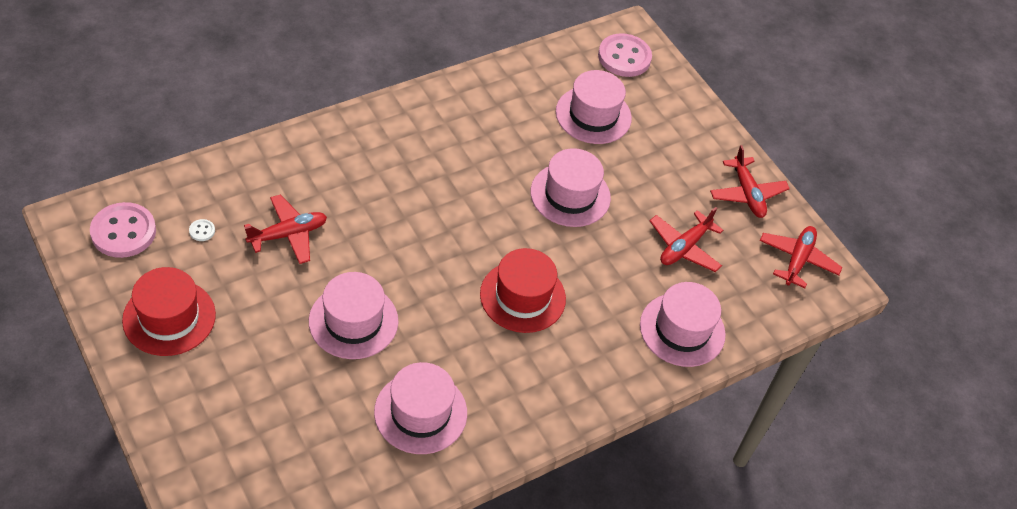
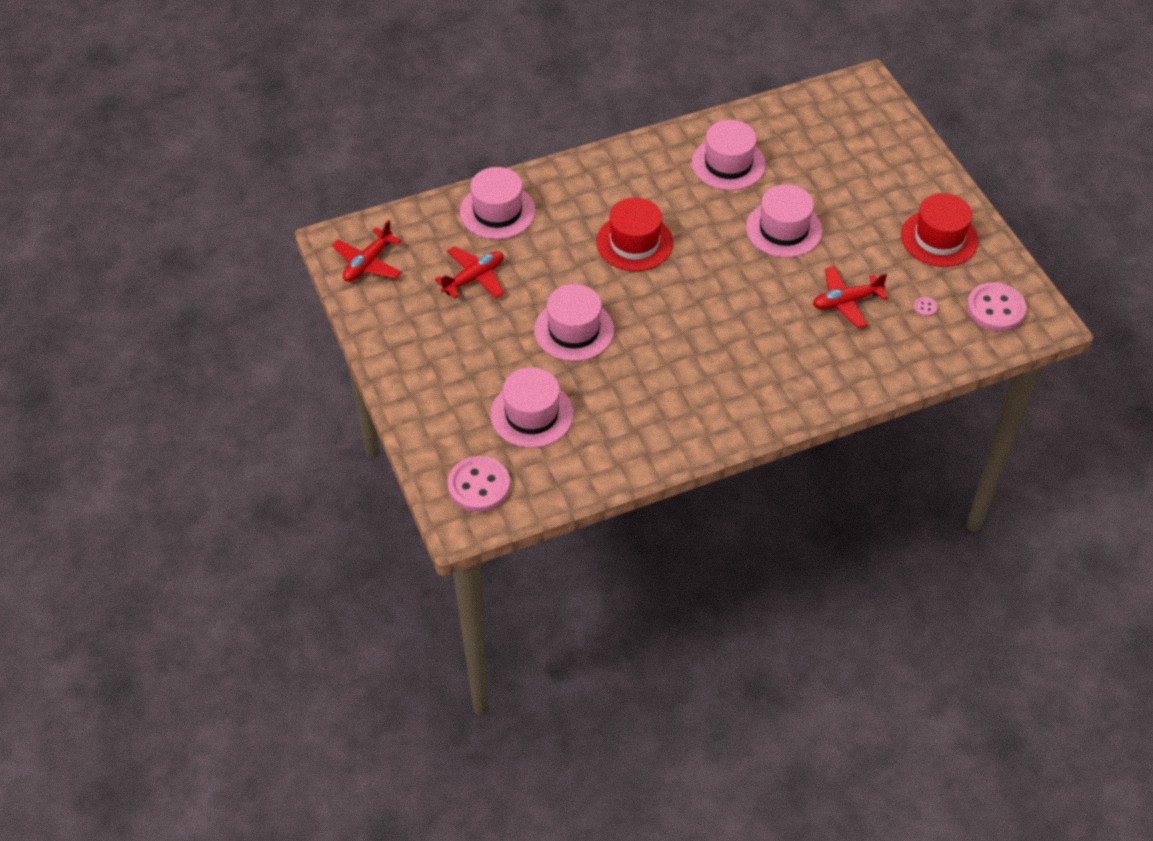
camera: 165 degrees left, 0 degrees up
(202, 231) = (925, 307): white button -> pink button
(747, 194) = (393, 326): red plane -> none

